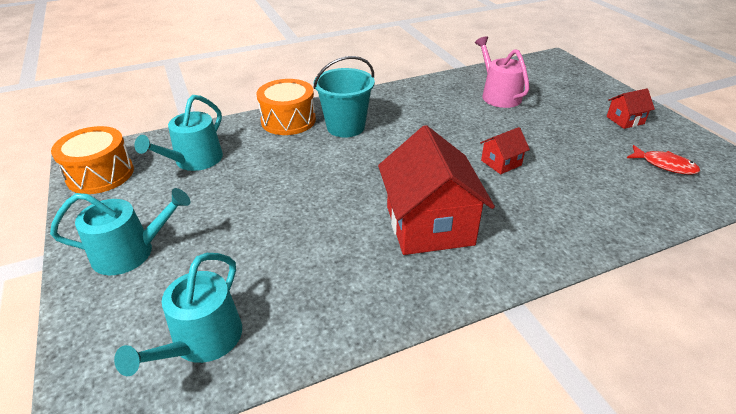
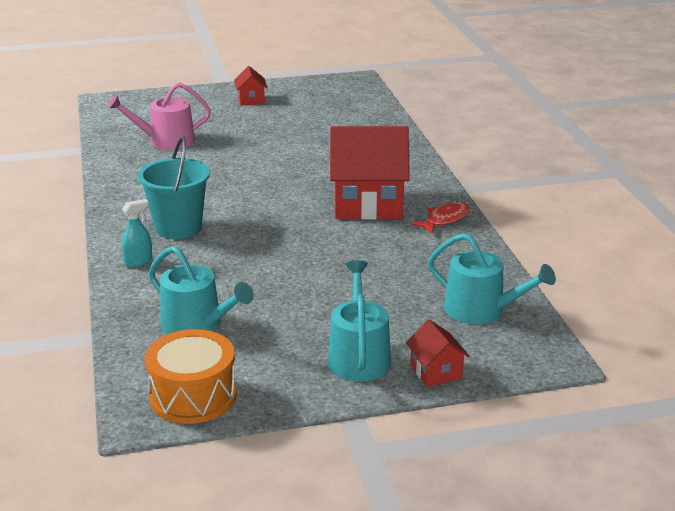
camera: 80 degrees left, 10 degrees down
(288, 120) = (138, 262): orange drum -> turquoise spray bottle
(501, 163) = (291, 161): red house -> red house (436, 372)
(665, 165) = (325, 103): red fish -> red fish (444, 219)

